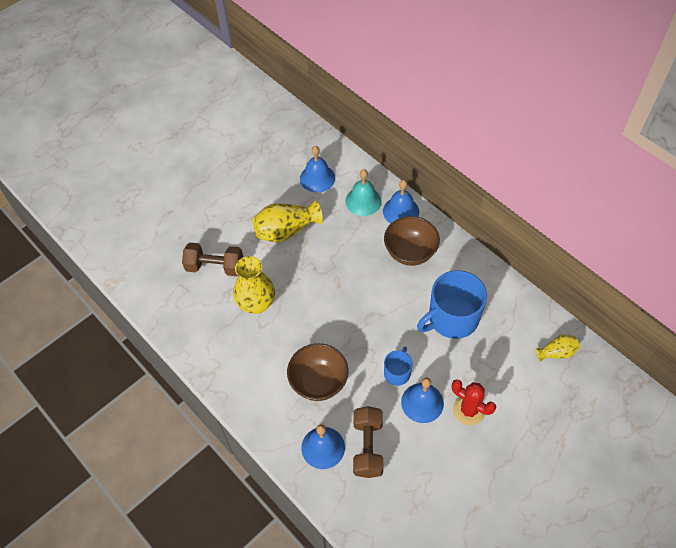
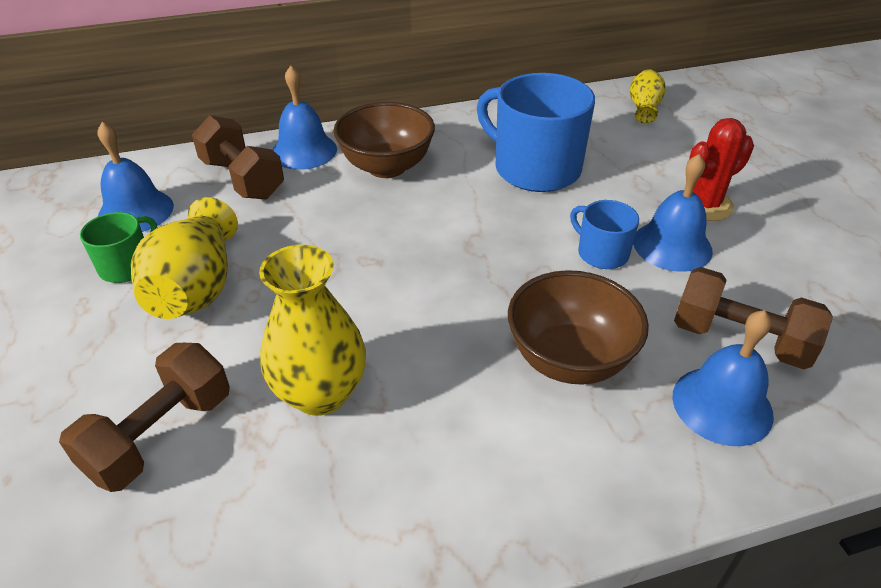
camera: 65 degrees left, 15 degrees down
(284, 199) = (127, 266): none -> green mug
(363, 201) = (242, 179): turquoise bell -> brown dumbbell
(452, 318) = (534, 168): blue mug -> blue mug turned 135 degrees clockwise

